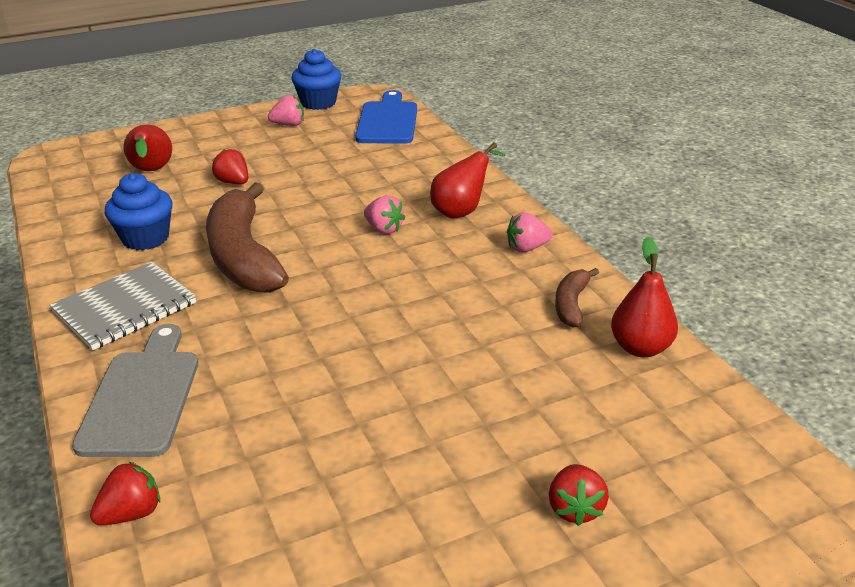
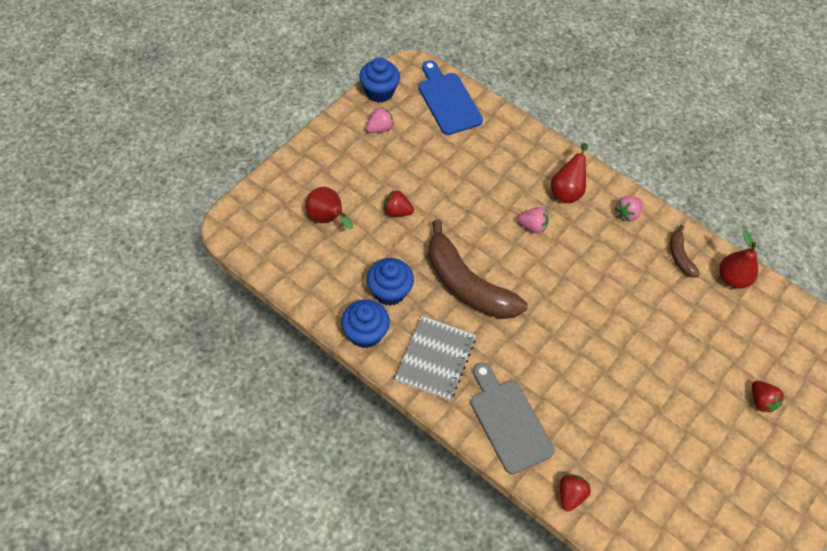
camera: 30 degrees left, 25 degrees up
(73, 264) = (365, 333): none -> blue cupcake

